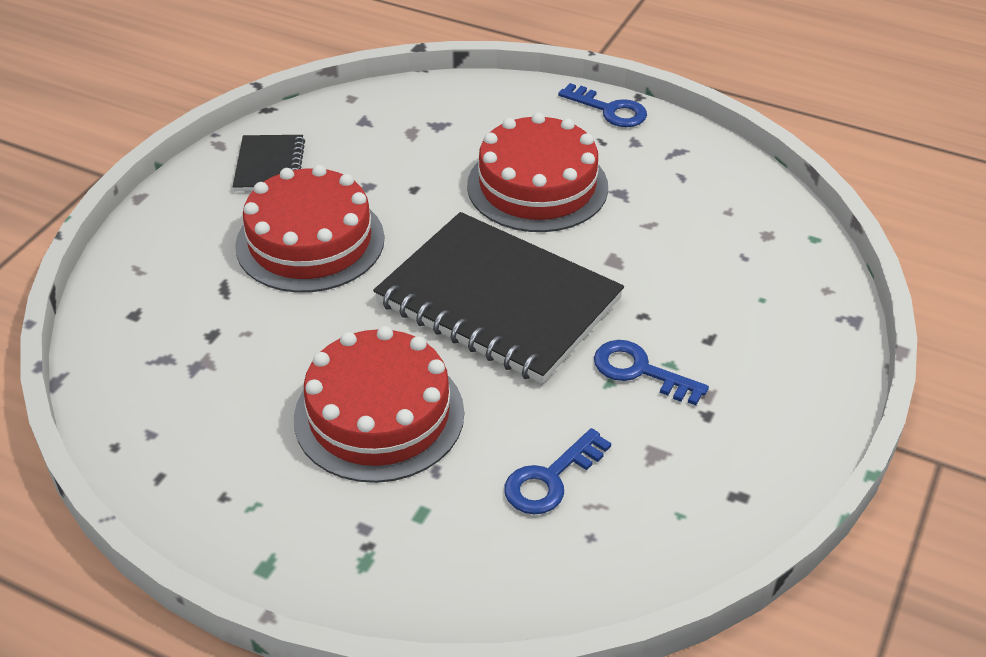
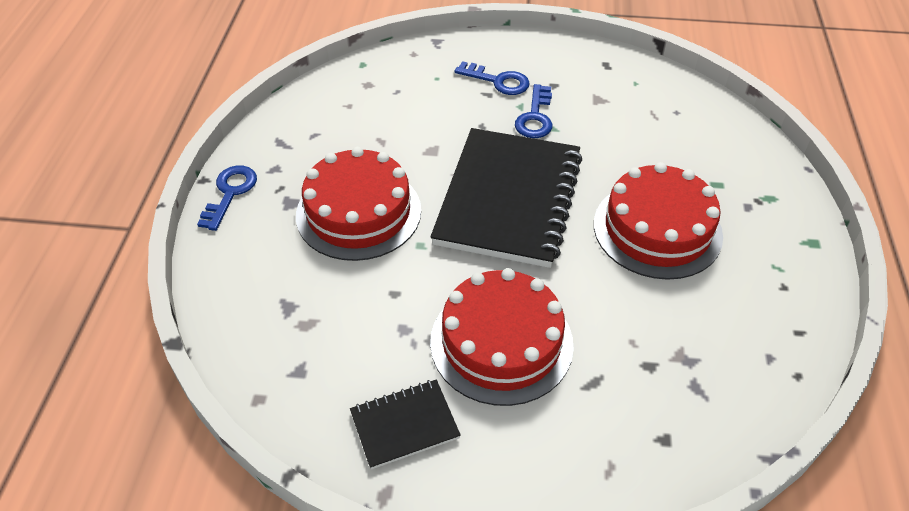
camera: 110 degrees left, 5 degrees up
(550, 479) = (649, 136): blue key -> blue key (498, 81)

